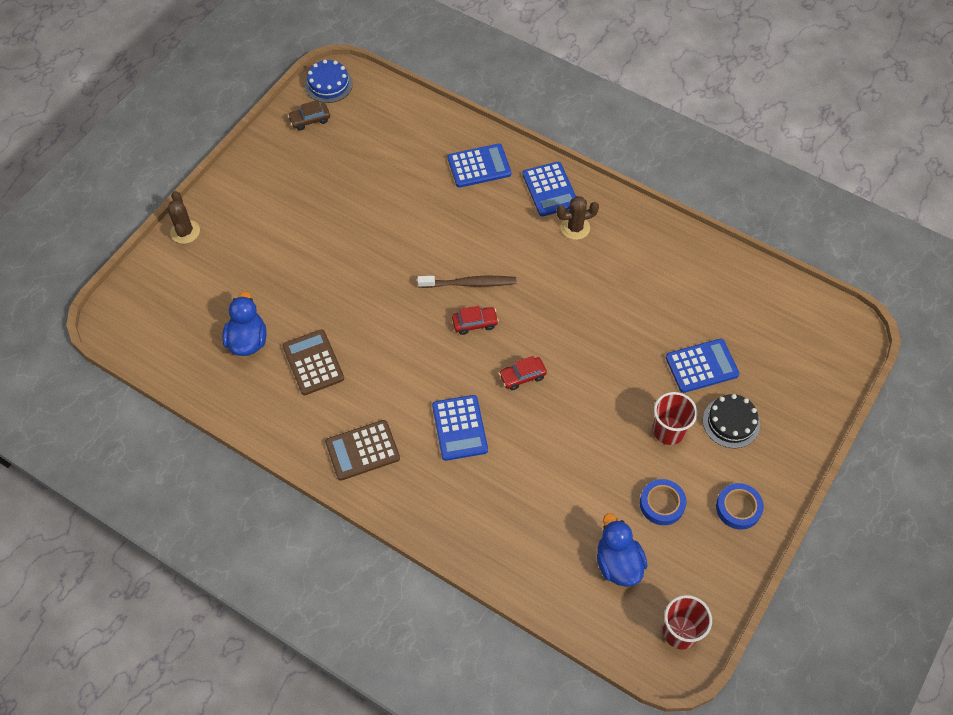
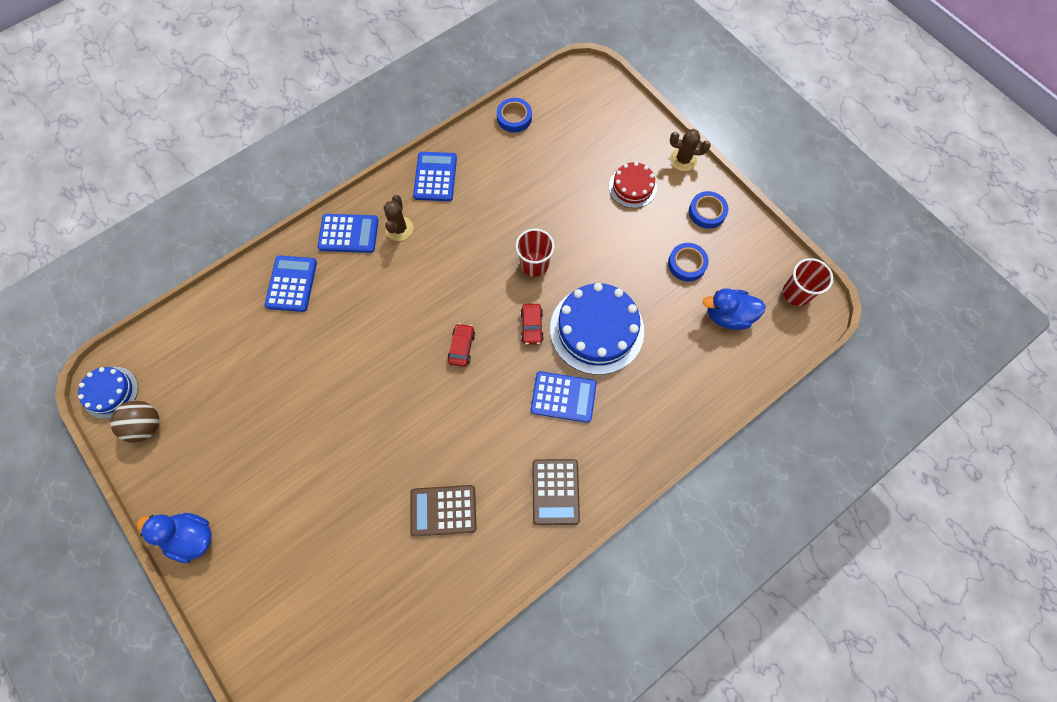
camera: 70 degrees left, 10 degrees up
(185, 232) = (223, 604): brown cactus -> brown cactus (683, 160)
(247, 340) = (390, 571): blue duck -> blue duck (192, 537)
(310, 120) = (146, 426): brown car -> brown ball
(469, 283) = (418, 337): brown toothbrush -> none
(545, 437) = (597, 329): none -> blue cake
(668, 431) = (624, 234): red cup -> red cup (534, 264)
(701, 366) = (575, 187): blue calculator -> blue calculator (435, 177)
(731, 422) = (632, 187): black cake -> red cake
(756, 282) = (514, 118): none -> blue tape

